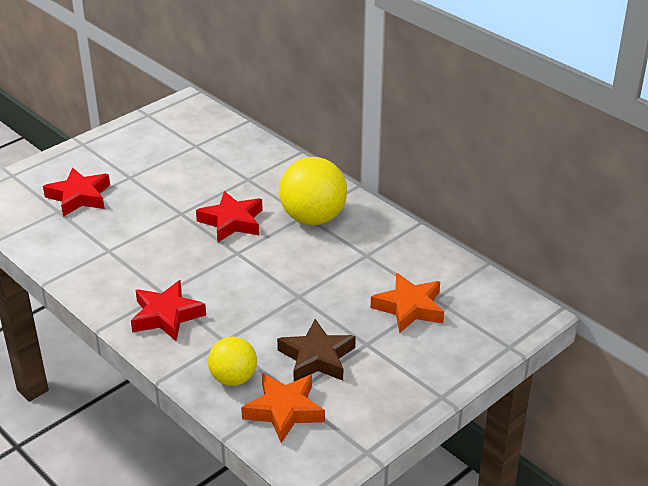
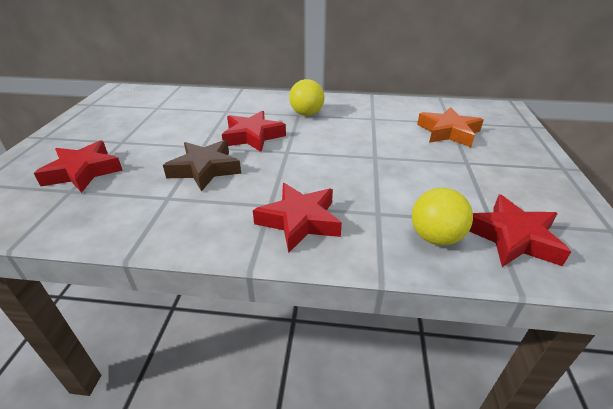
camera: 40 degrees left, 0 degrees up
(284, 410) = (513, 237): orange star -> red star
(313, 218) = (306, 114): yellow ball -> yellow ball, size x0.61
(317, 357) = (458, 187): brown star -> brown star (205, 169)

